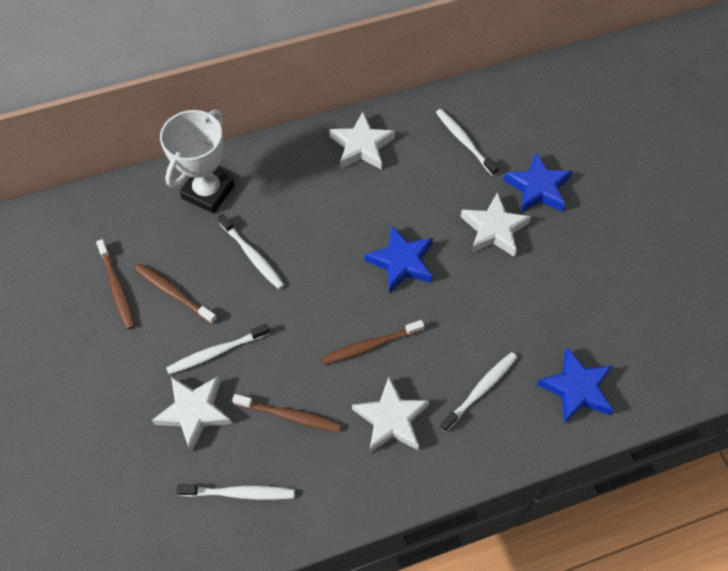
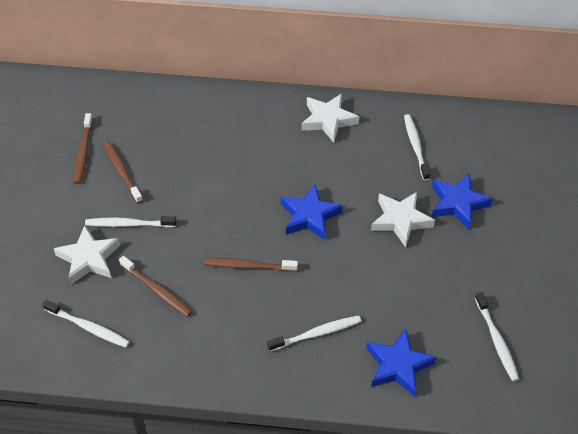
camera: 25 degrees right, 10 degrees down
(208, 192) = (189, 110): white trophy -> none
(252, 256) = (195, 168): white toothbrush -> white toothbrush (496, 341)
(391, 419) = (232, 325): white star -> none

